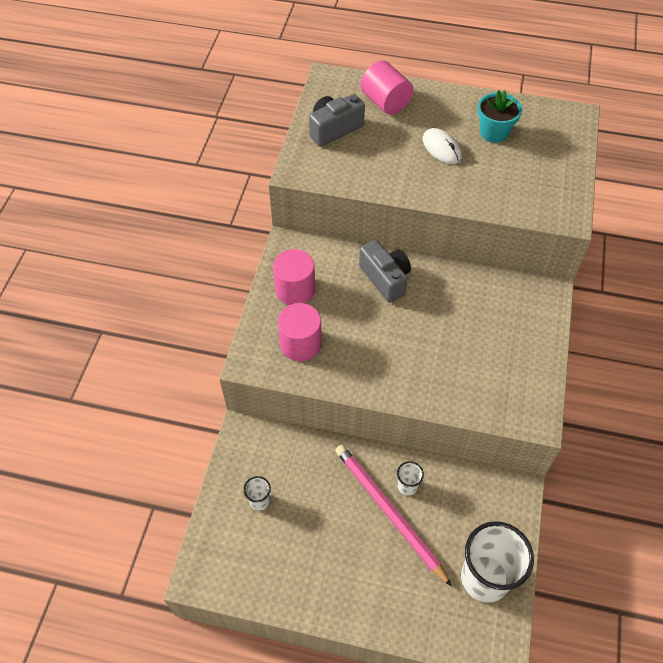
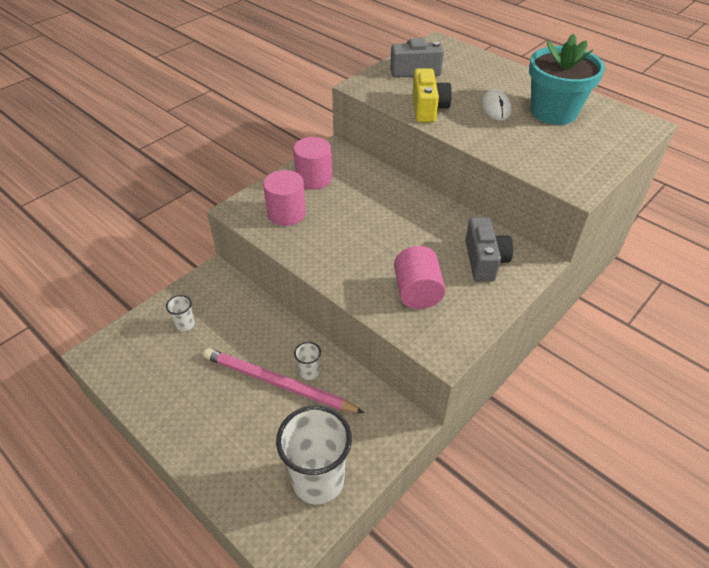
camera: 30 degrees right, 10 degrees down
(382, 175) = (428, 108): none -> yellow camera
(385, 102) = (472, 67): pink cylinder -> pink cylinder (417, 292)
(385, 278) = (393, 198): grey camera -> grey camera (484, 261)
(388, 512) = (278, 383): pink pencil -> pink pencil turned 60 degrees counterclockwise
(494, 132) = (553, 112): turquoise flower pot -> turquoise flower pot, size x1.63

